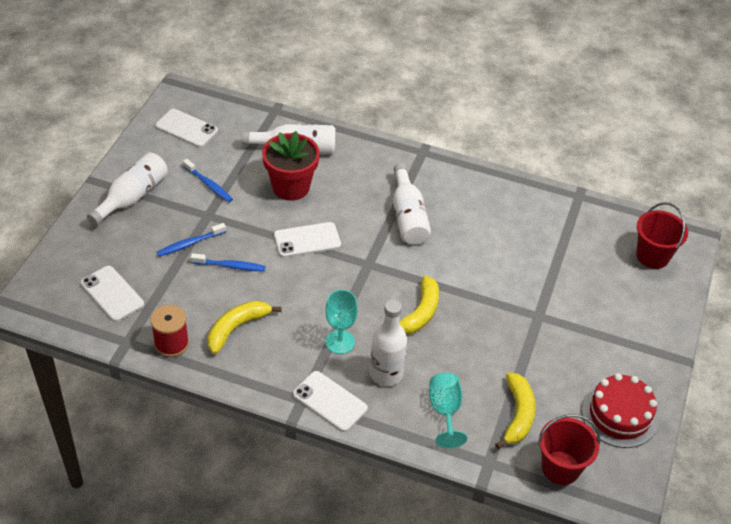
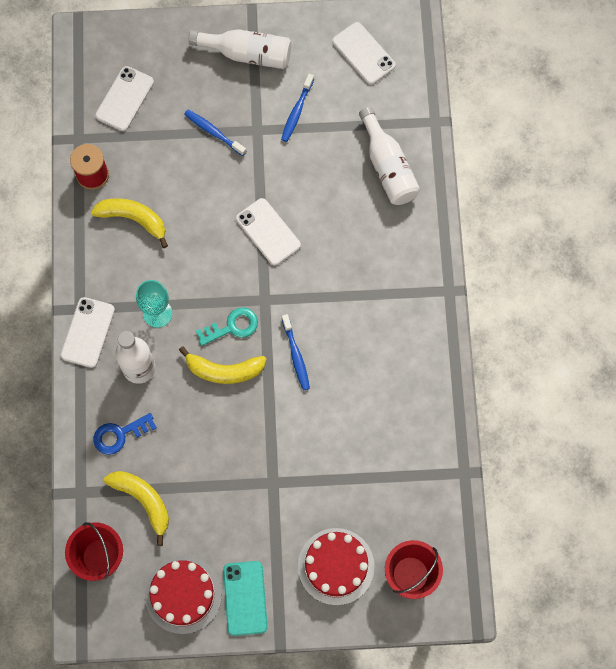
camera: 70 degrees right, 25 degrees up
(186, 128) = (363, 53): white phone -> white phone turned 45 degrees counterclockwise
(230, 266) = (203, 180): blue toothbrush -> blue toothbrush (296, 355)
(291, 187) = (331, 186): red flower pot -> none
(381, 294) = (232, 326): none -> turquoise key
(408, 216) = (347, 312): white bottle -> none
(445, 411) = (119, 435): turquoise goblet -> blue key
(517, 415) = (143, 500): yellow banana -> yellow banana turned 120 degrees counterclockwise
(629, 300) = (336, 566): none -> red cake
(637, 371) = (245, 598): none -> turquoise phone

